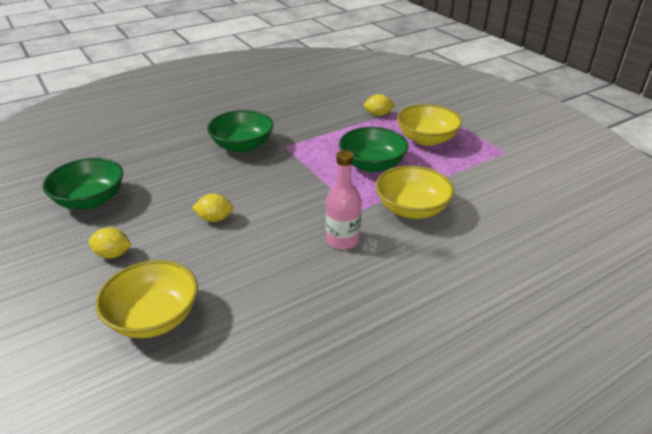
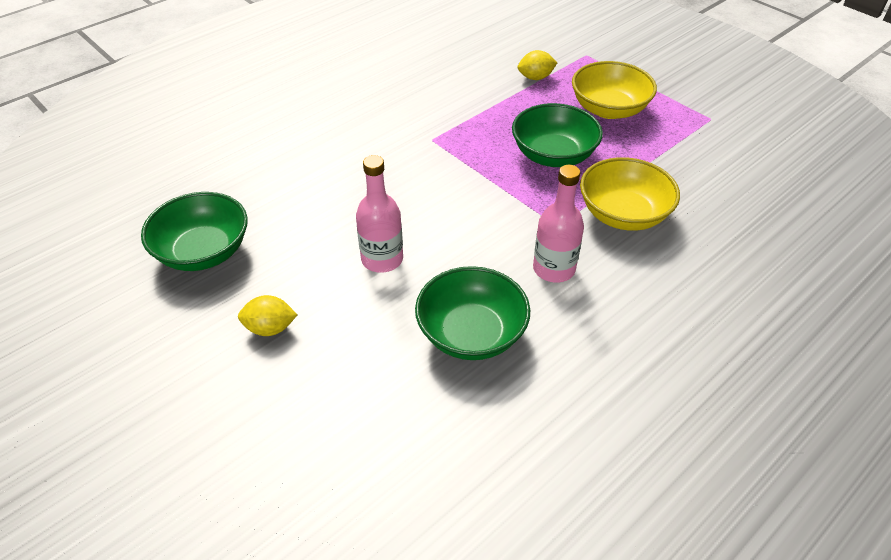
camera: 10 degrees left, 10 degrees up
(154, 317) = (361, 408): yellow bowl -> none
(215, 219) = (382, 259): yellow lemon -> pink bottle
(242, 146) = (375, 145): green bowl -> green bowl (471, 334)

